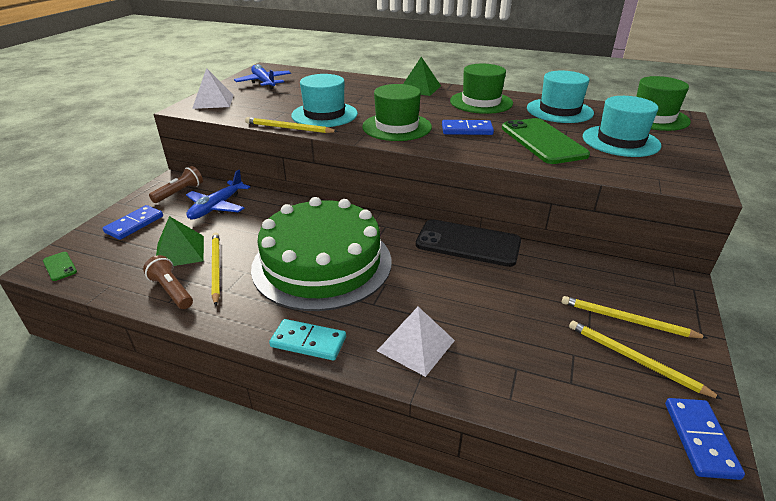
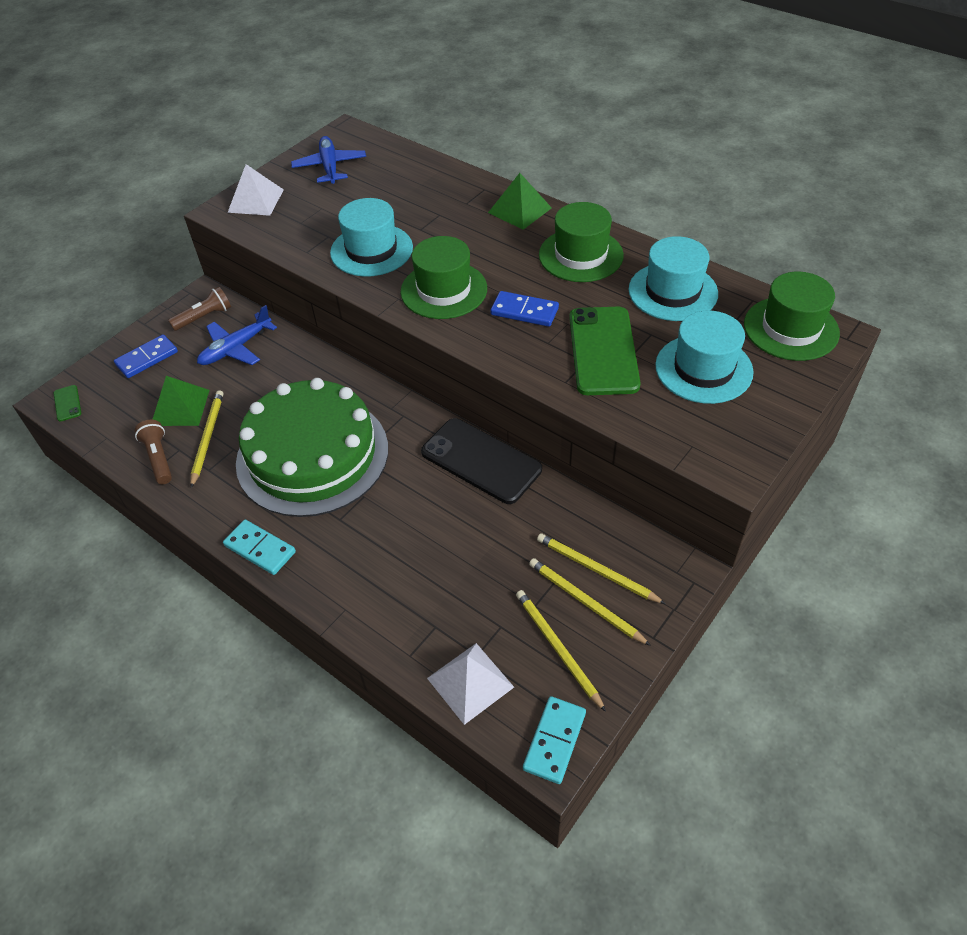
camera: 20 degrees right, 15 degrees up
(289, 128) = (319, 271): yellow pencil -> yellow pencil (596, 570)
(416, 345) = (355, 578): white pyramid -> white pyramid (470, 682)
(699, 439) = (554, 741): blue domino -> turquoise domino

